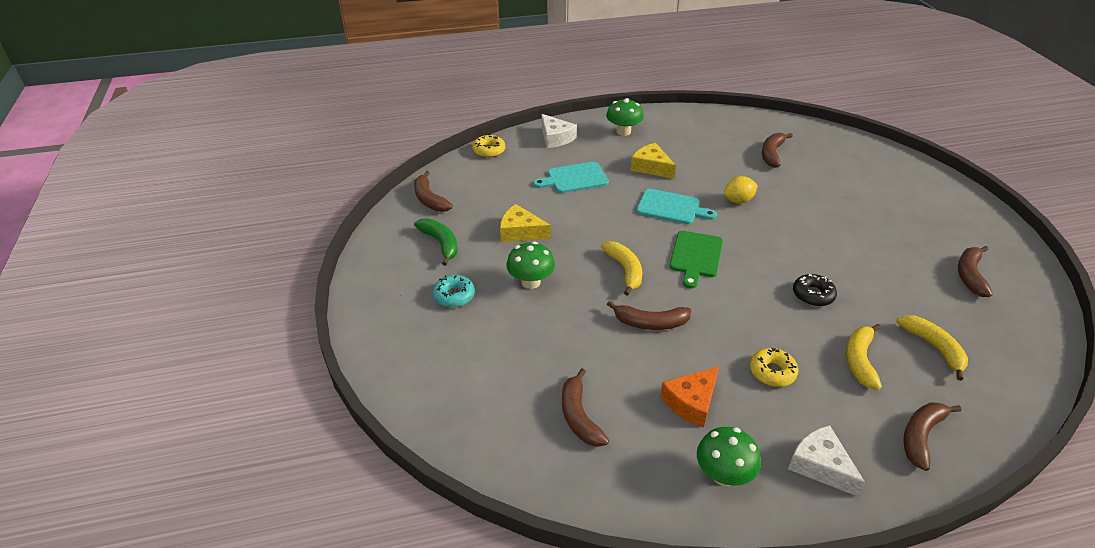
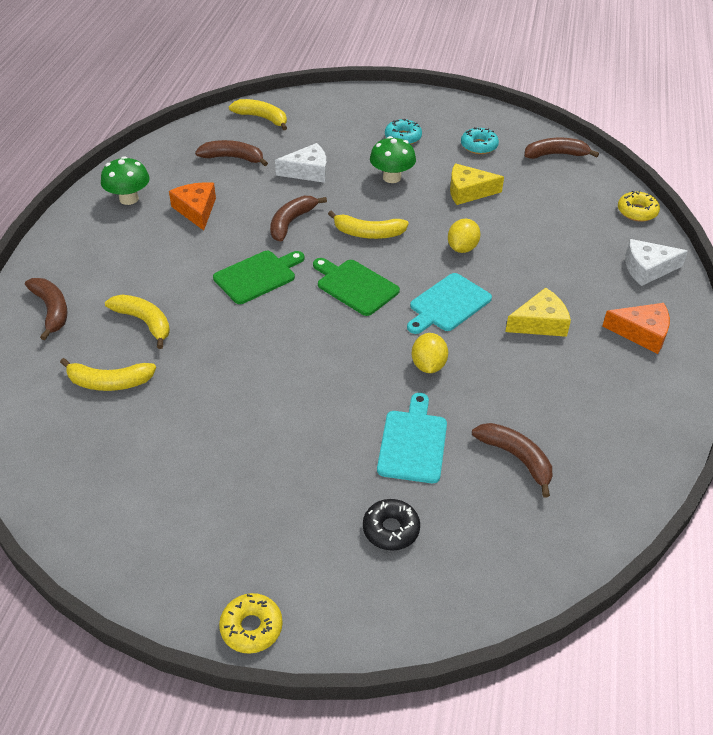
camera: 115 degrees right, 5 degrees up
(441, 243) = (479, 146): green banana -> turquoise donut
(478, 427) = (262, 118): none -> yellow banana
(520, 232) = (468, 191): yellow cheese -> yellow cheese turned 135 degrees counterclockwise
(574, 178) = (546, 254): turquoise cutting board -> turquoise cutting board (413, 443)
(601, 217) = (462, 248): none -> yellow lemon
(623, 131) = (641, 333): green mushroom -> orange cheese
(738, 315) = (257, 276): none -> green cutting board
(772, 372) = (182, 264): yellow donut -> yellow donut (251, 627)
(813, 295) = (240, 339): black donut -> black donut (391, 529)
(820, 466) = (88, 244): white cheese -> white cheese (308, 171)
(970, 275) = (158, 494): brown banana -> none

